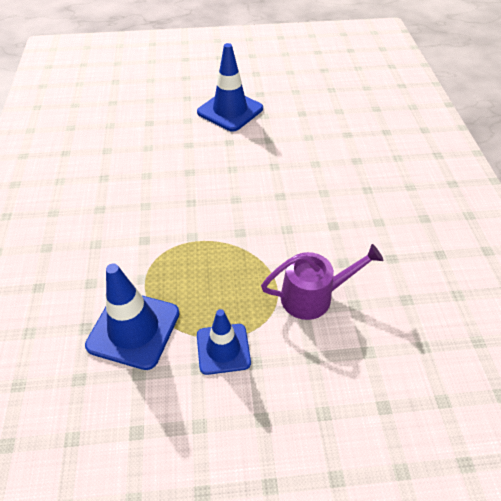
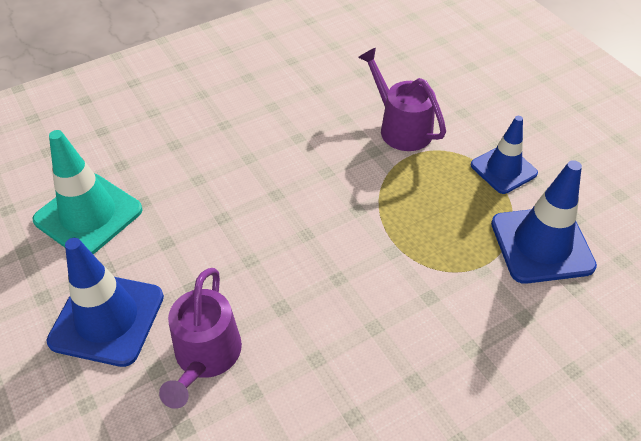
camera: 115 degrees left, 0 degrees up
(181, 137) = (205, 356): none -> purple watering can
(309, 115) = (88, 215): none -> turquoise traffic cone

